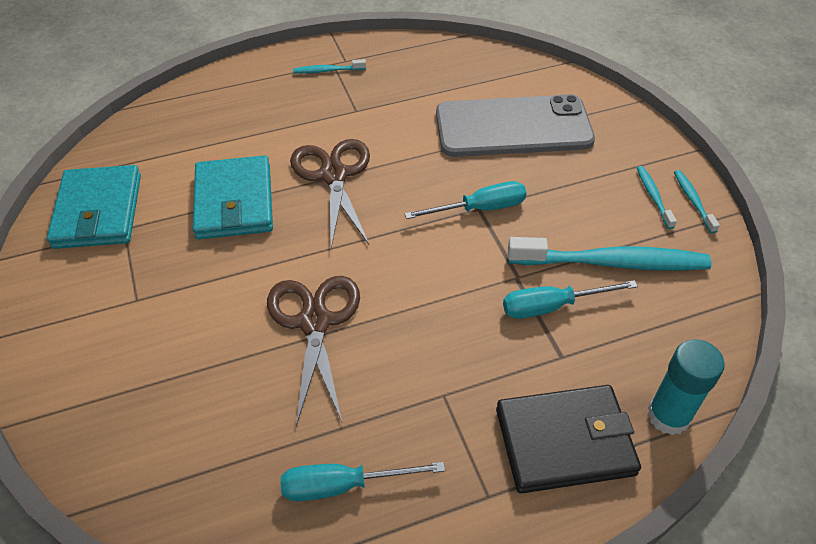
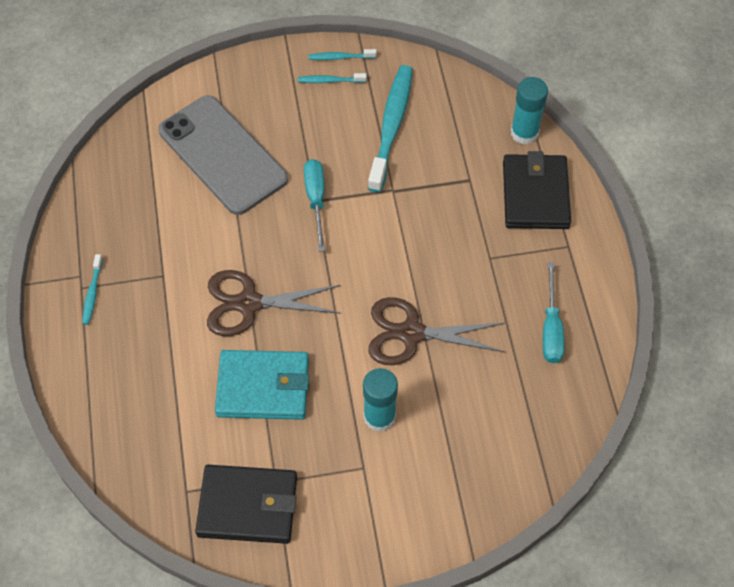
camera: 80 degrees left, 10 degrees up
(98, 211) = (247, 506): turquoise wallet -> black wallet
(200, 305) = (379, 417): none -> turquoise glue stick
(513, 127) = (223, 155): grey phone -> grey phone turned 45 degrees counterclockwise
(552, 306) = (425, 175): turquoise screwdriver -> none

